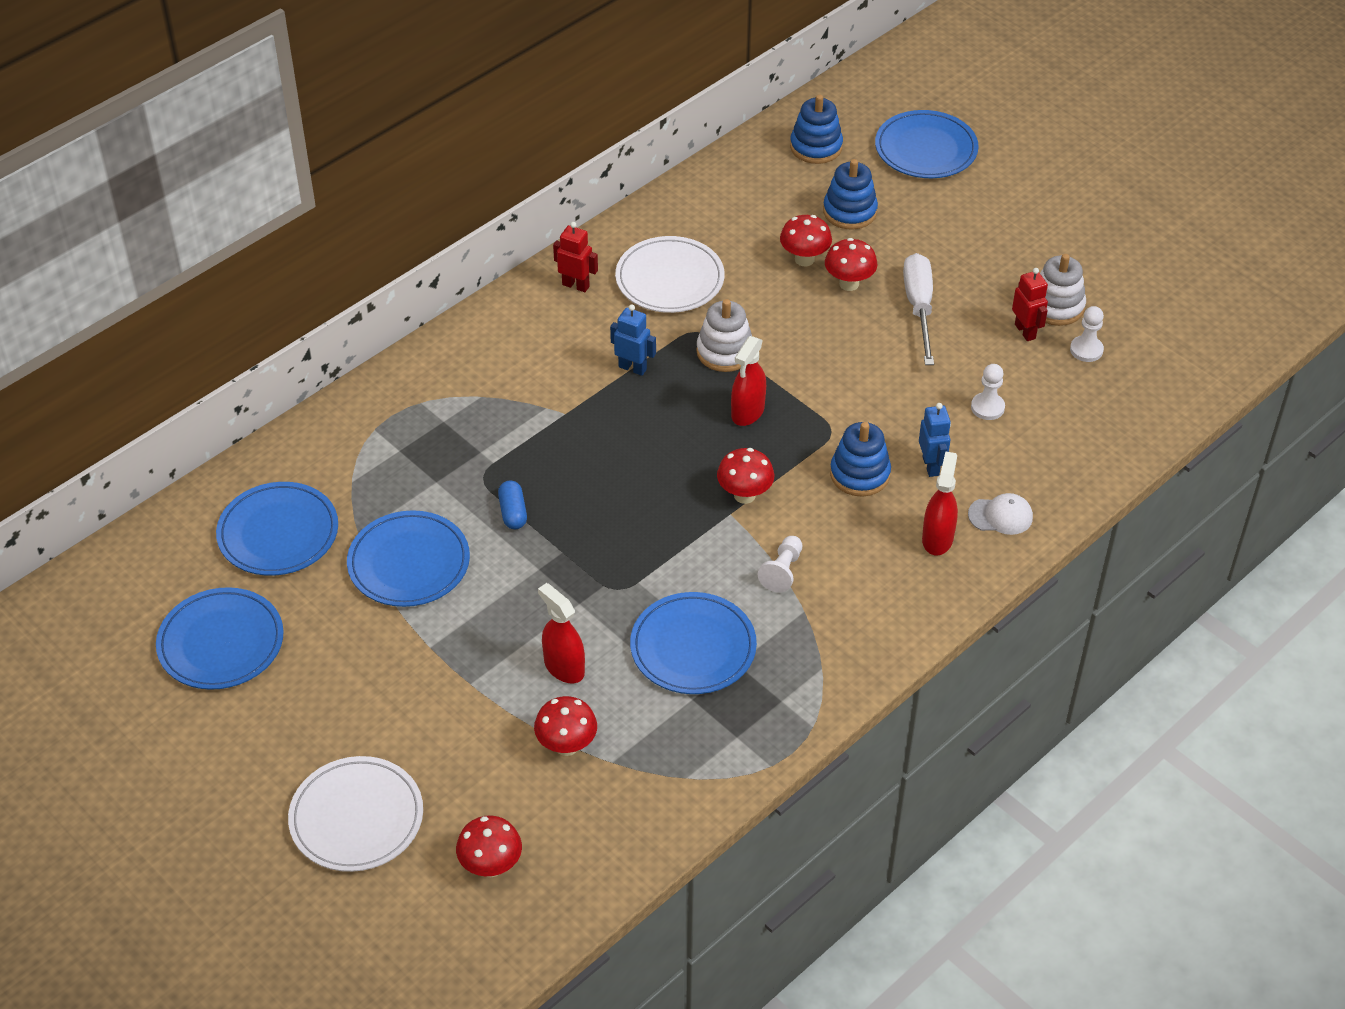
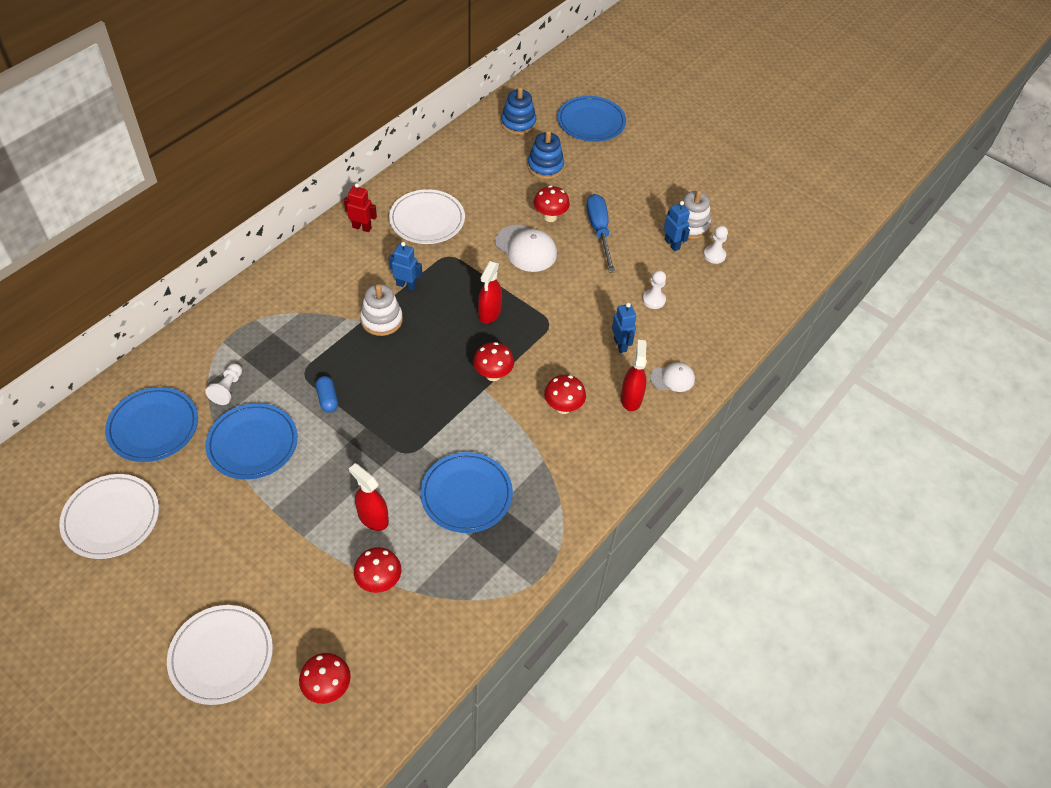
camera: 10 degrees left, 5 degrees up
(221, 642) = (111, 518): blue plate -> white plate
(725, 352) = (470, 270): white stacking toy -> white stacking toy (381, 320)
(782, 571) = (525, 430): white pawn -> white pawn (227, 389)
(804, 259) = (518, 201): red mushroom -> red mushroom (563, 407)
(809, 326) = (526, 248): none -> white cap
(860, 474) = (572, 354): blue stacking toy -> none
(919, 307) = (599, 231): white screwdriver -> blue screwdriver
(1025, 331) = (672, 244): red robot -> blue robot

